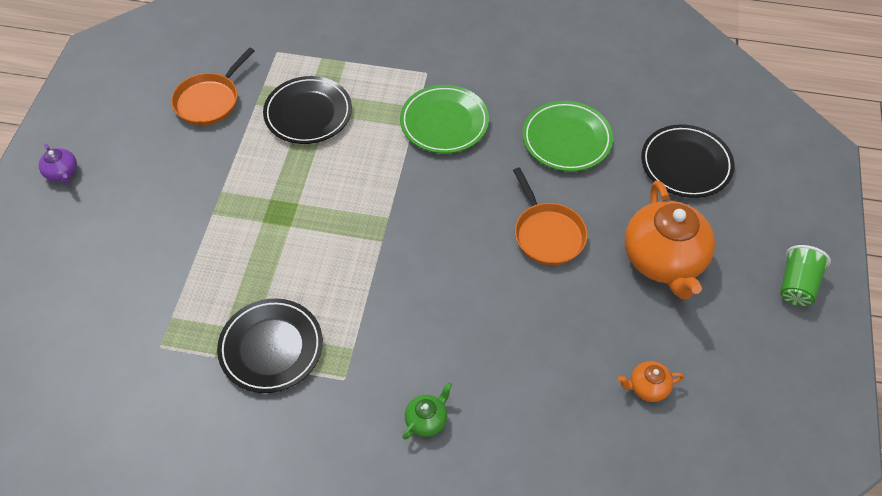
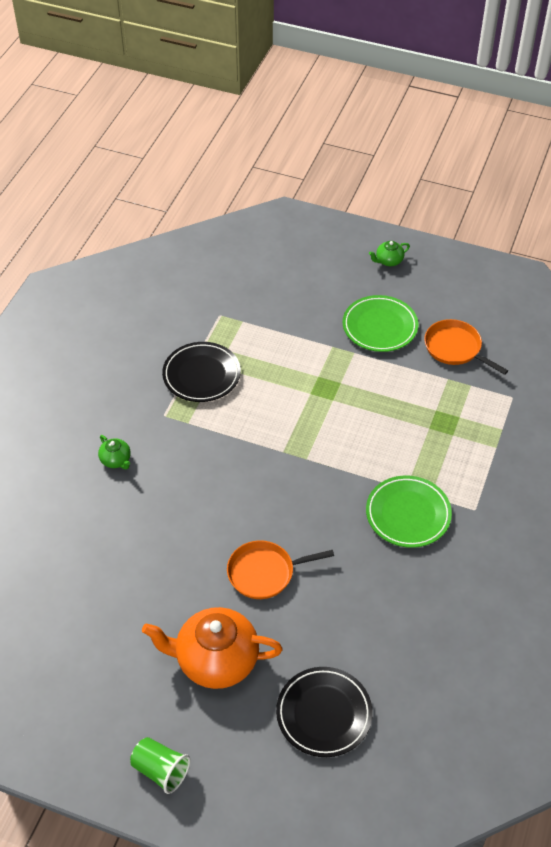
camera: 100 degrees right, 5 degrees down
(62, 173) = (388, 261): purple teapot -> green teapot
(308, 113) = (432, 414): black plate -> none
(566, 139) = (372, 612): green plate -> green plate (380, 327)
(647, 387) = (97, 613): orange teapot -> none

